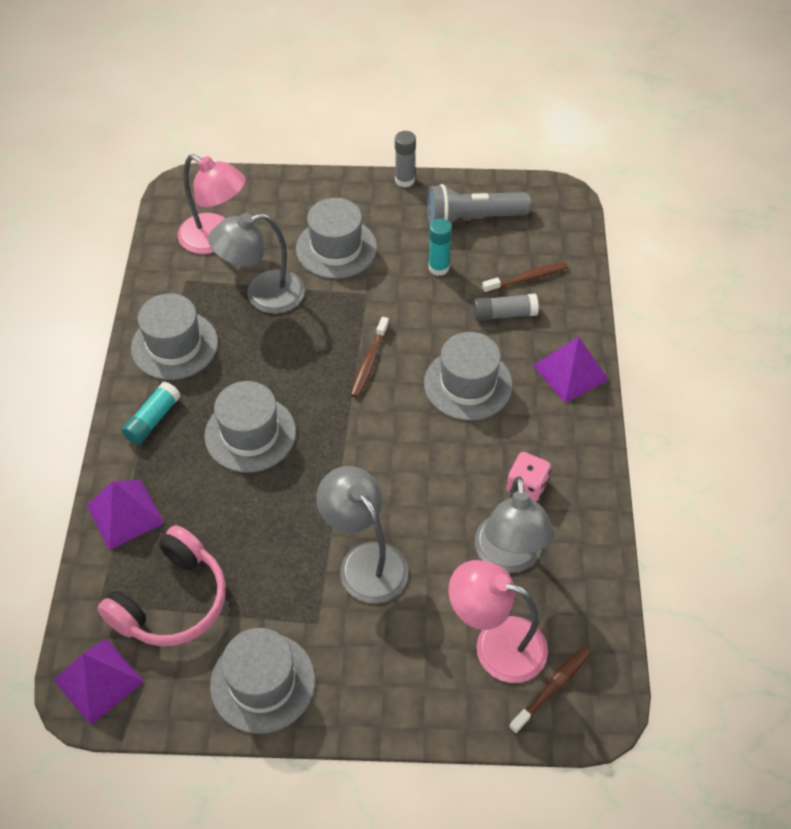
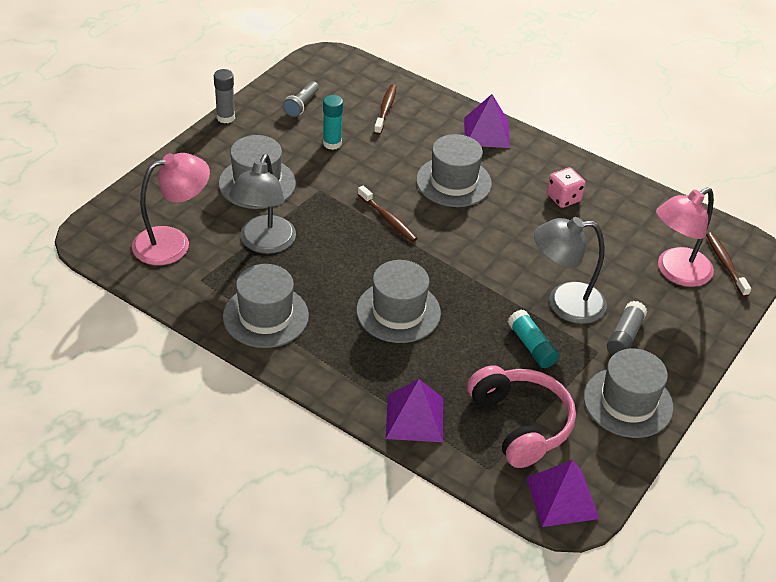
camera: 60 degrees left, 10 degrees down
(153, 419) = (332, 361): turquoise glue stick -> turquoise glue stick (531, 346)
(472, 218) = (301, 105): grey flashlight -> grey flashlight, size x0.56
(504, 314) = (407, 135): grey glue stick -> grey glue stick (624, 336)
(508, 557) = (613, 234): grey lamp -> none

